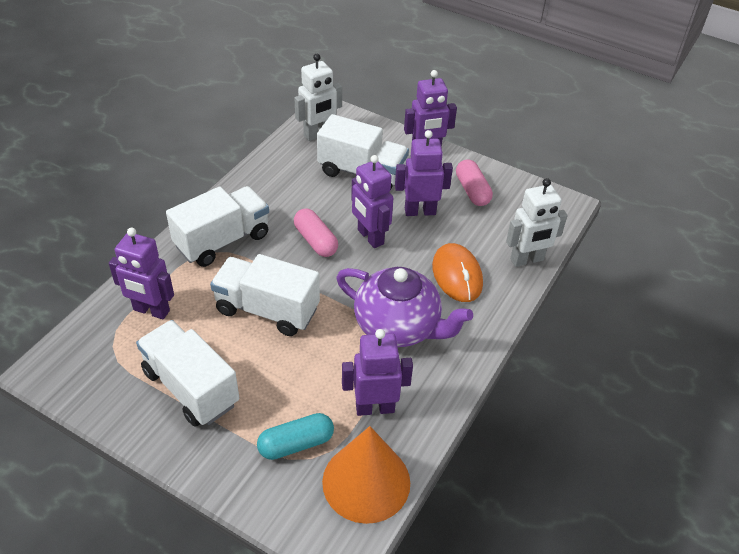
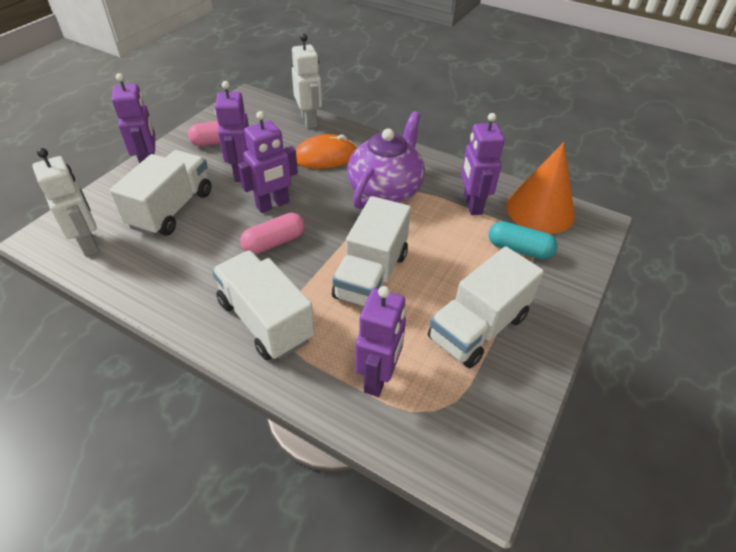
camera: 90 degrees left, 0 degrees up
(296, 444) = (519, 249): turquoise capsule -> turquoise capsule turned 45 degrees counterclockwise

